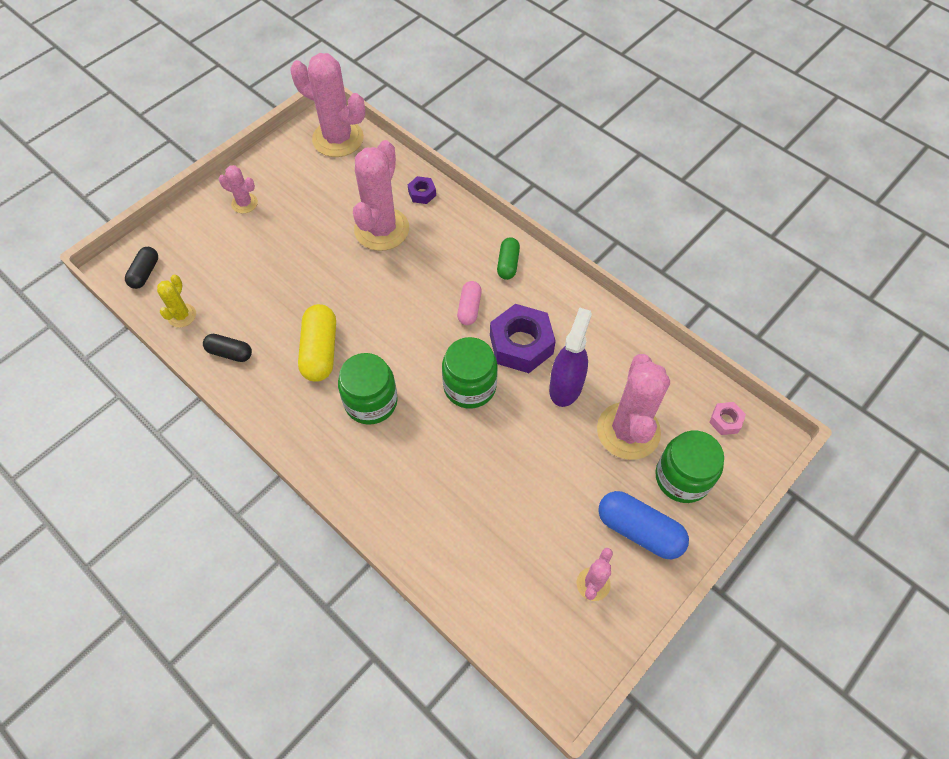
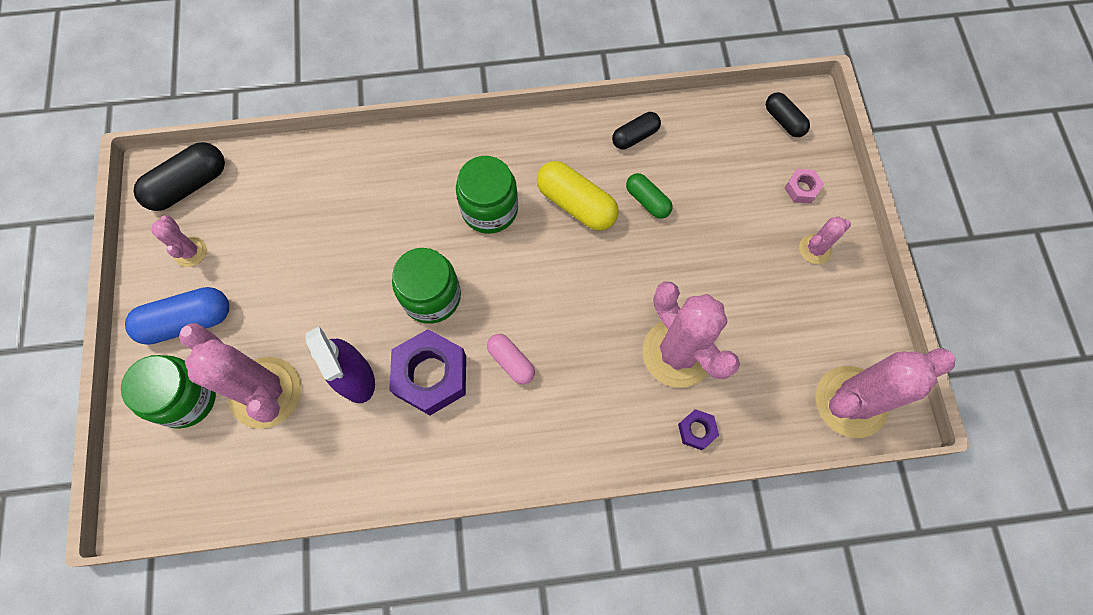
camera: 130 degrees right, 10 degrees up
(182, 315) = (708, 123): yellow cactus -> none
(508, 264) = (530, 442): green capsule -> green capsule (647, 201)
(546, 646) = (189, 185): none -> black capsule
(725, 421) = (188, 490): pink nut -> pink nut (801, 189)

